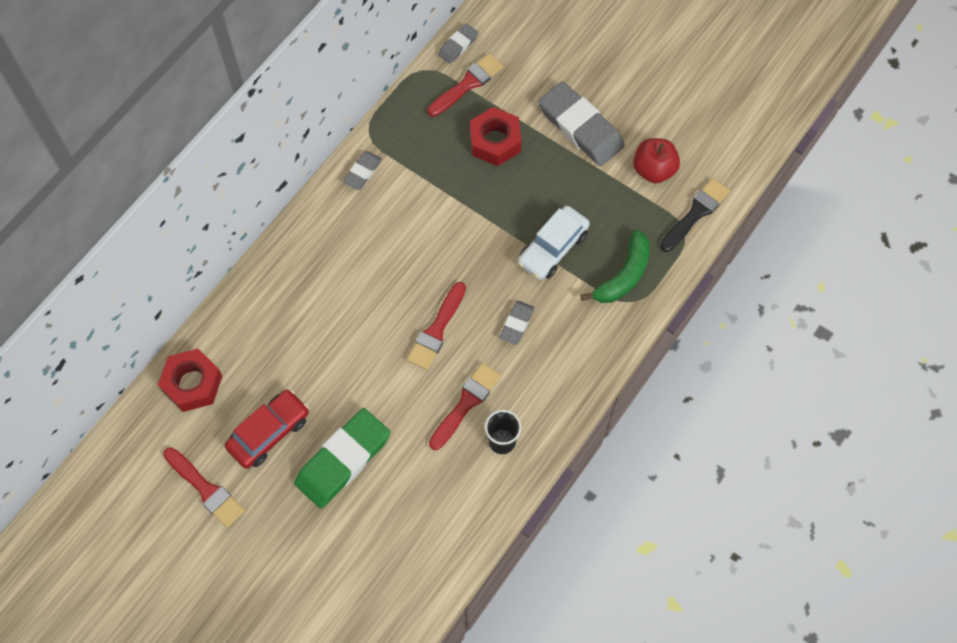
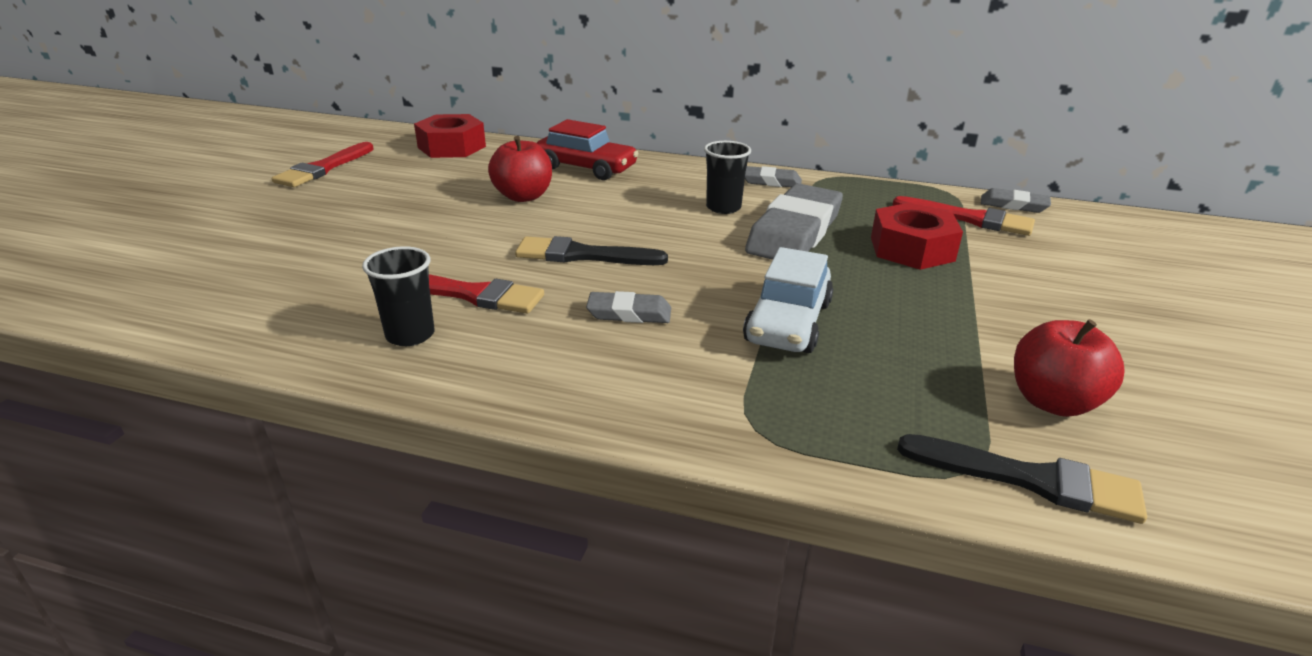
camera: 70 degrees right, 35 degrees down
(269, 432) = (399, 185): red car -> red car (586, 168)
(326, 347) = (523, 196): none -> red apple
(343, 460) = (365, 227): green eraser -> none
(396, 222) = (723, 207): none -> black cup
(436, 330) = (582, 255): red brush -> black brush
(552, 248) = (788, 322): white car -> white car turned 90 degrees counterclockwise
(580, 127) = (1027, 311): grey eraser -> grey eraser (794, 232)
(623, 275) = (800, 406): green banana -> none

